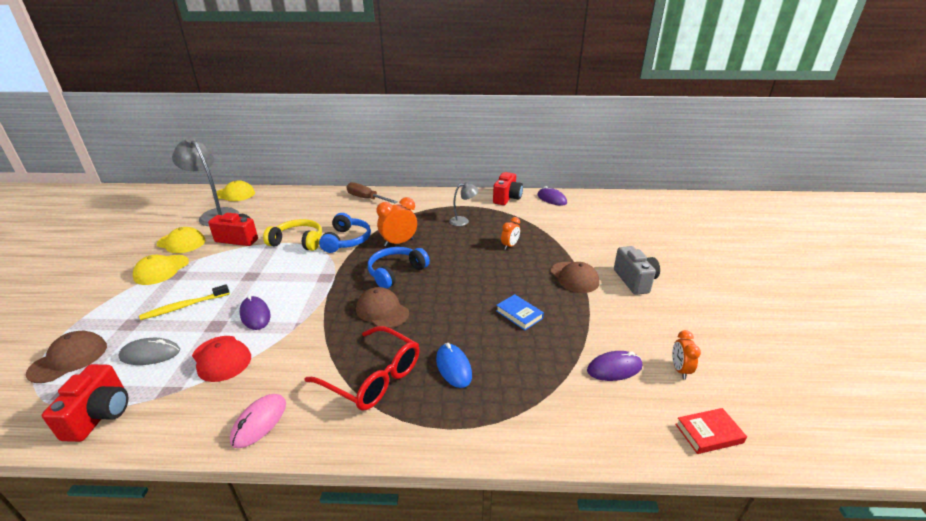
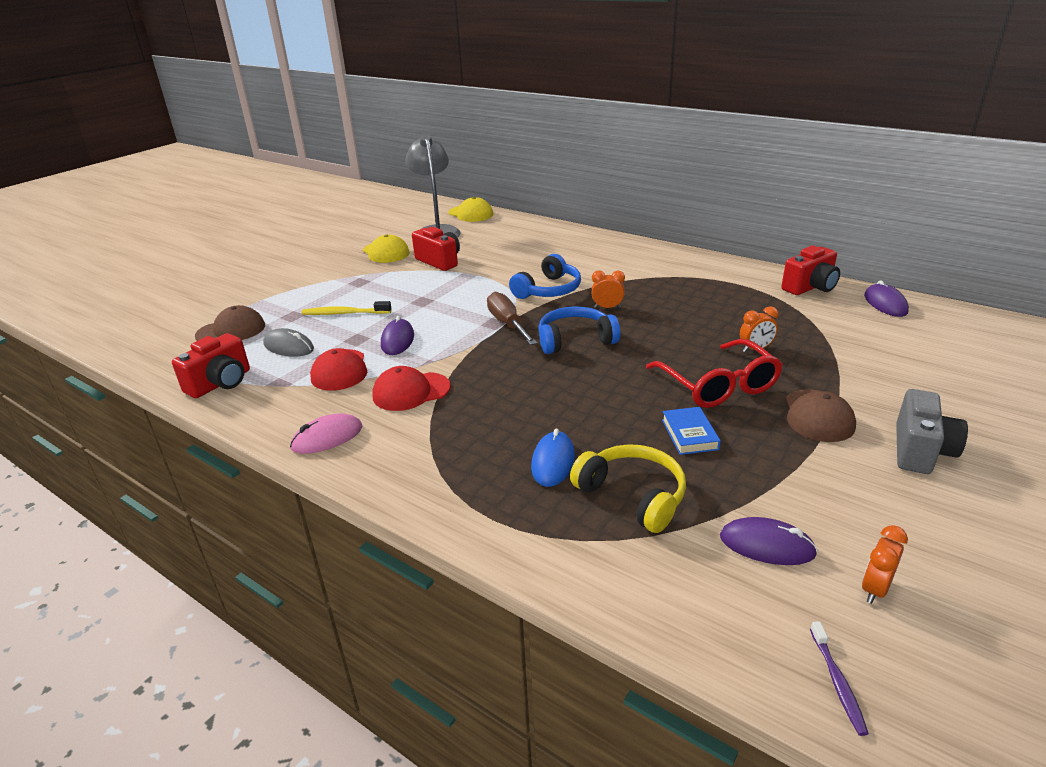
camera: 35 degrees right, 0 degrees up
(161, 270) = (351, 274): yellow cap -> none
(298, 242) = (495, 278): yellow headphones -> yellow headphones (632, 495)
(303, 354) = (411, 391): none -> red cap
(366, 198) = (611, 247): brown screwdriver -> brown screwdriver (507, 324)
(373, 377) = (459, 438): red glasses -> red glasses (718, 385)
(382, 311) = (524, 376): brown cap -> none
(399, 243) = (607, 307): orange clock -> orange clock, size x0.62
(463, 221) = (716, 302): grey lamp -> none
(708, 433) = (837, 682): red book -> purple toothbrush

